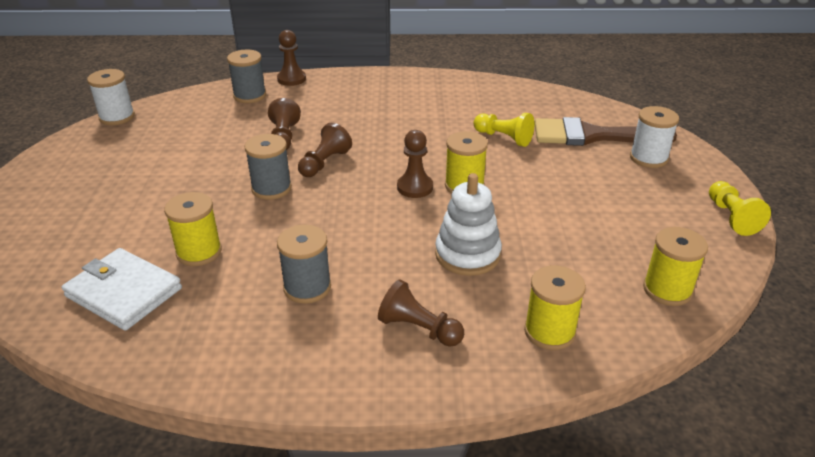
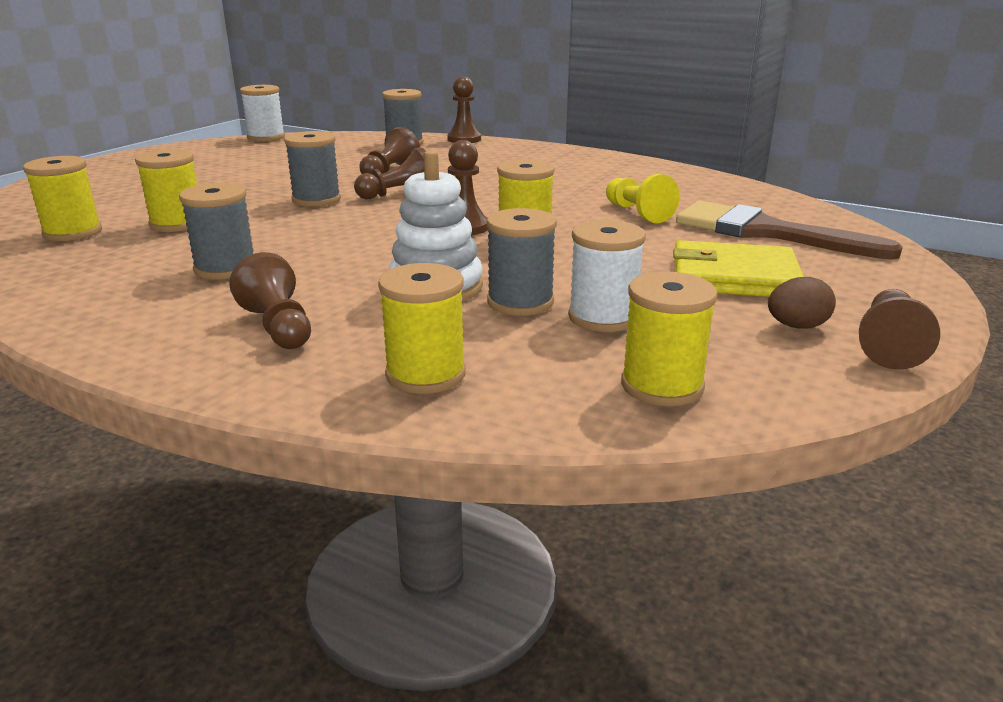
camera: 30 degrees right, 10 degrees down
(124, 292) = (72, 232): white wallet -> yellow spool
(530, 250) = (520, 302): none -> grey spool
(615, 185) = (733, 277): none -> yellow wallet
(648, 158) = (826, 265): white spool -> white spool (603, 317)
(681, 217) = (796, 326): none -> brown egg
(731, 217) = (889, 345): yellow pawn -> brown pawn

